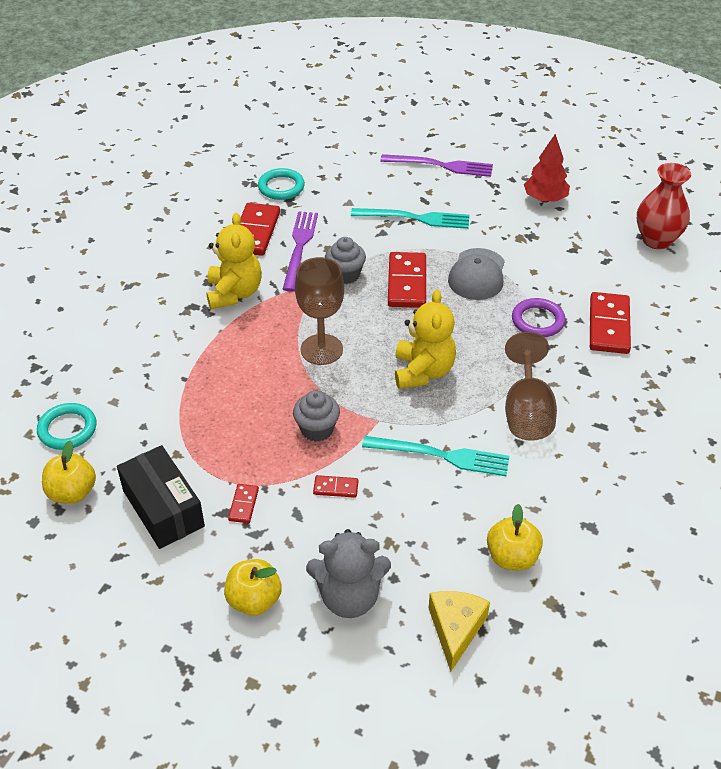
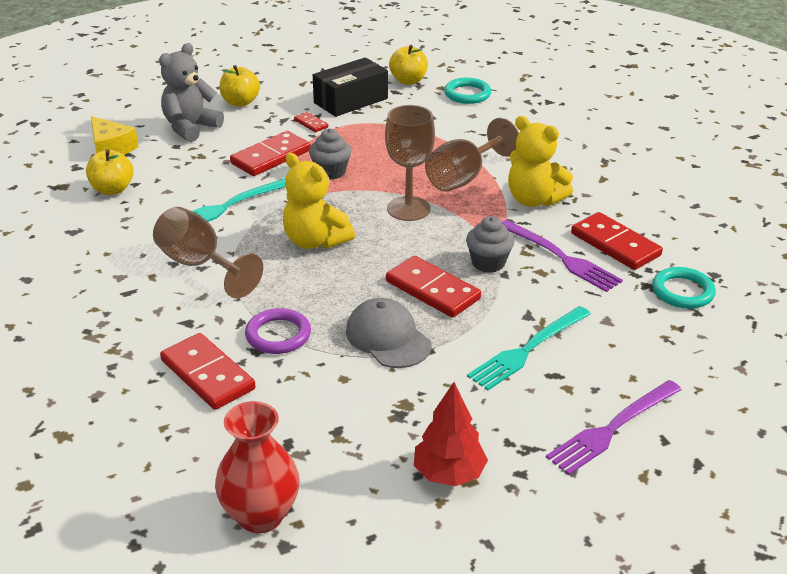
camera: 130 degrees right, 10 degrees down
(163, 508) = (350, 100): black box -> black box turned 45 degrees counterclockwise
(240, 346) = (463, 178): none -> brown goblet
(336, 488) = (271, 157): red domino -> red domino, size x2.06

